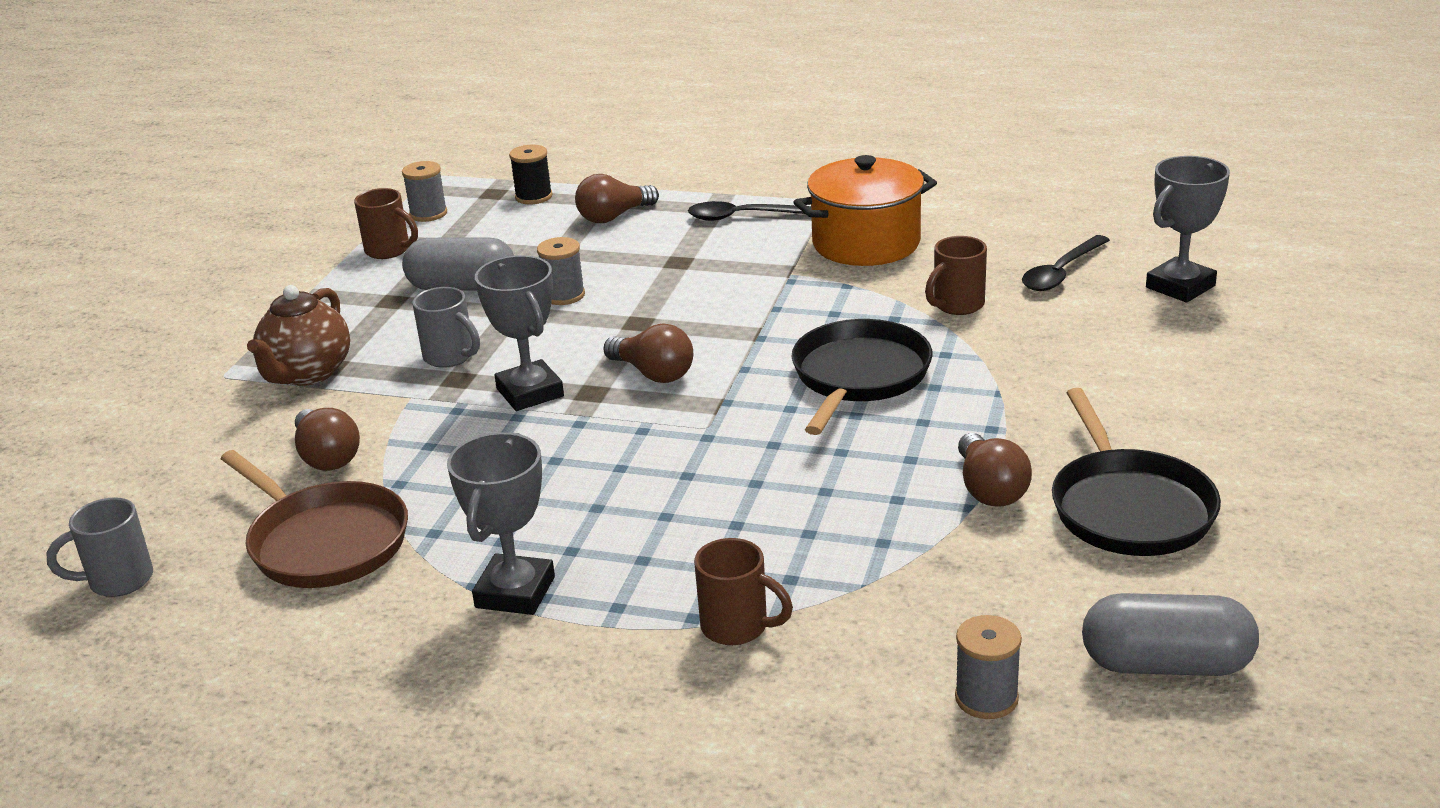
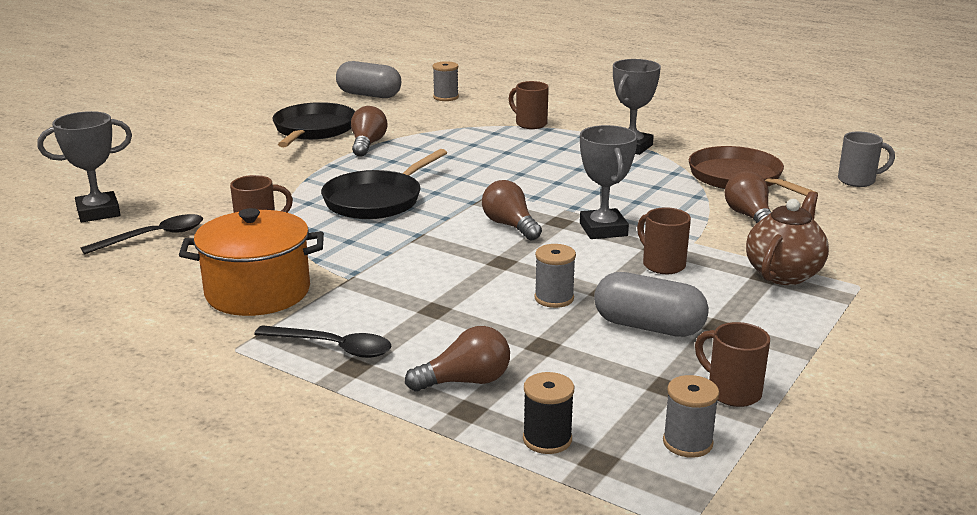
camera: 165 degrees left, 5 degrees down
(450, 357) = (662, 264): grey mug -> brown mug

